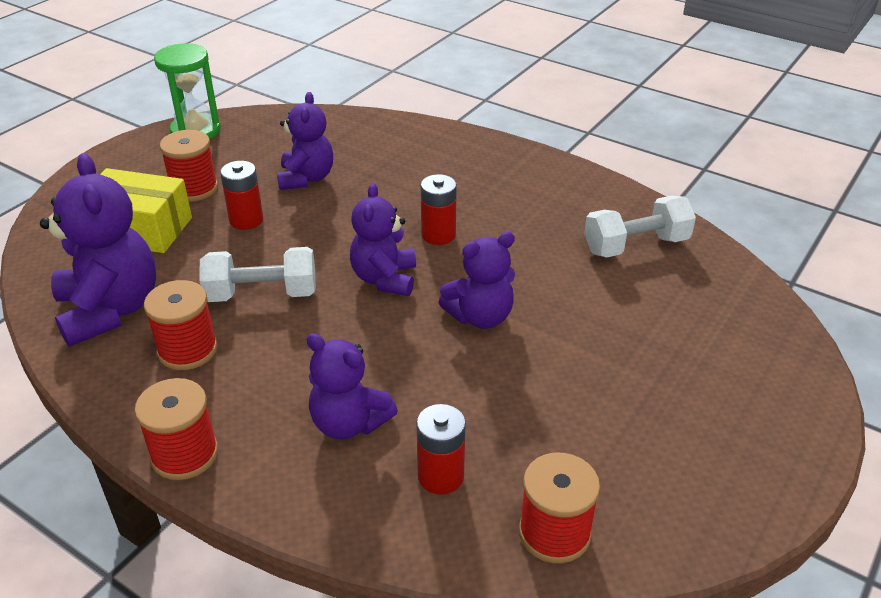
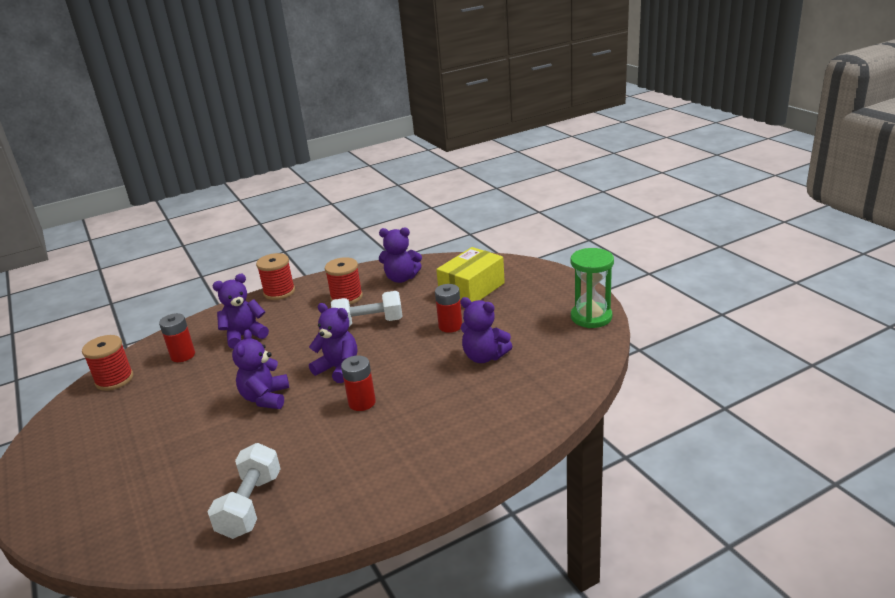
camera: 120 degrees right, 10 degrees down
(110, 310) = (401, 278): purple teddy bear -> purple teddy bear, size x0.65
(194, 189) = (505, 310): red spool -> none
(262, 294) = (369, 323): white dumbbell -> white dumbbell turned 60 degrees clockwise

